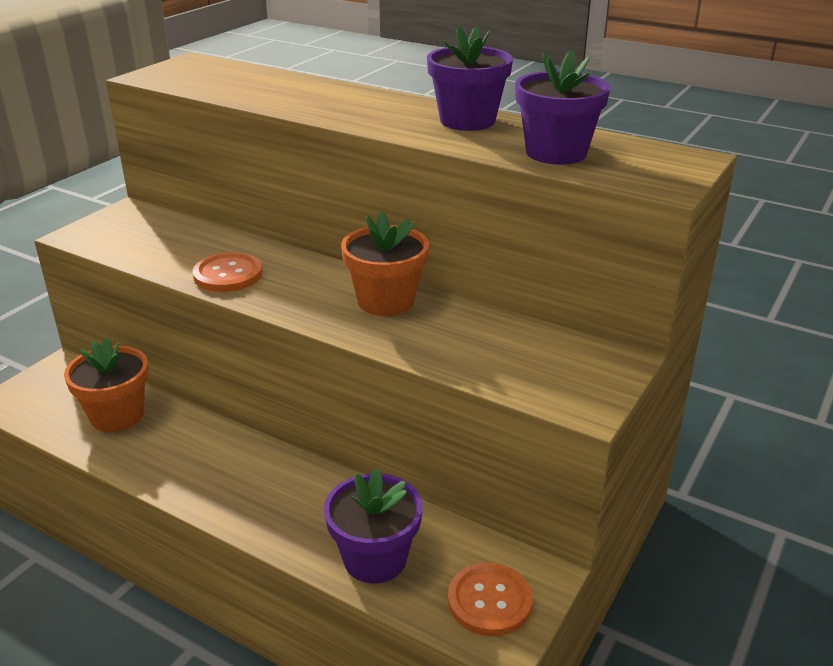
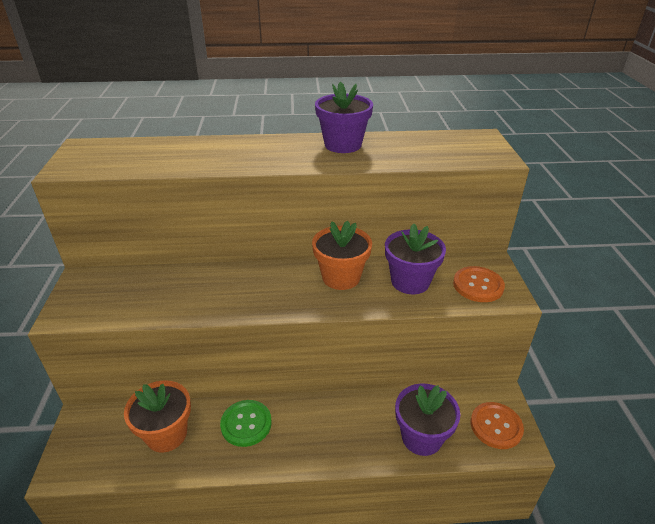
camera: 35 degrees left, 5 degrees up
(198, 444) = (246, 424): none -> green button
(228, 274) = (221, 300): orange button -> orange button (478, 285)
(556, 153) = (421, 153): purple flower pot -> purple flower pot (410, 281)

